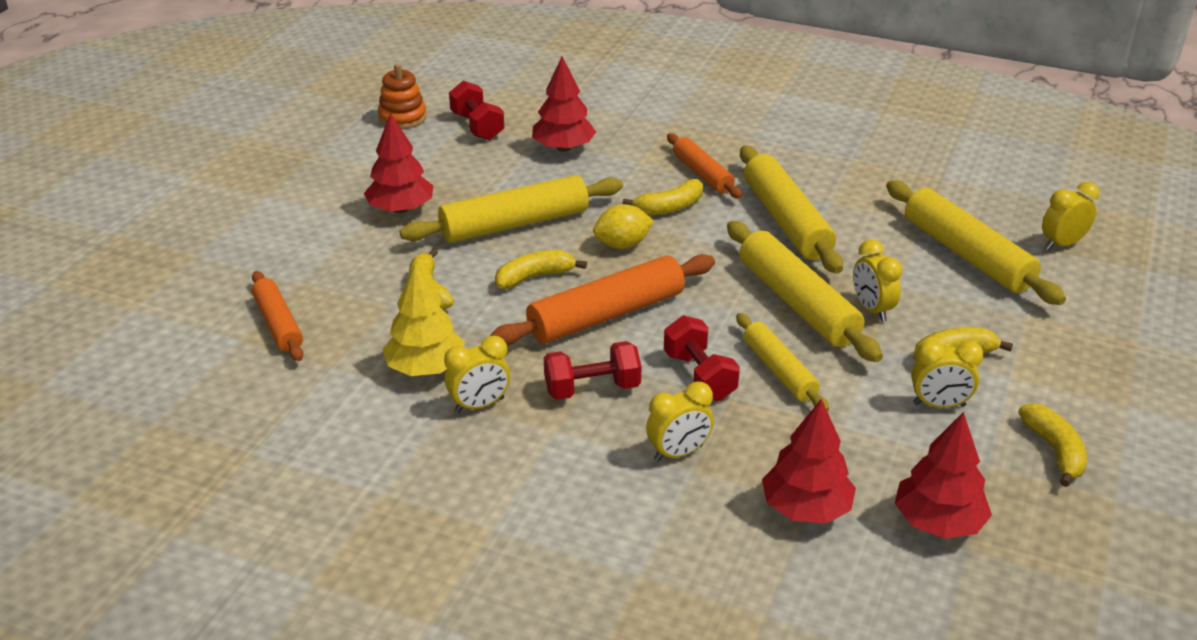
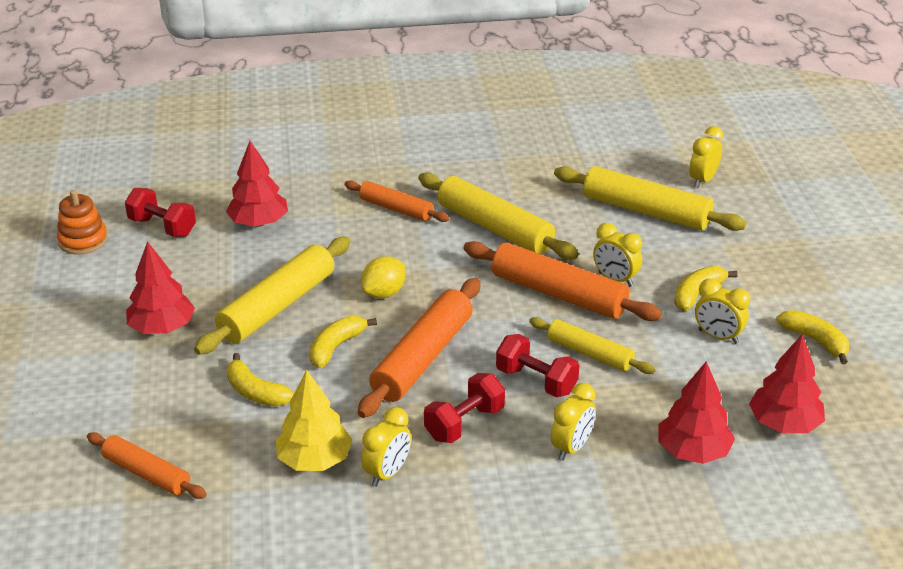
camera: 30 degrees left, 0 degrees up
(669, 207) = (394, 247): yellow banana -> none
(797, 303) = (558, 294): yellow rolling pin -> orange rolling pin
(939, 405) = (718, 336): yellow clock -> yellow clock turned 60 degrees clockwise

